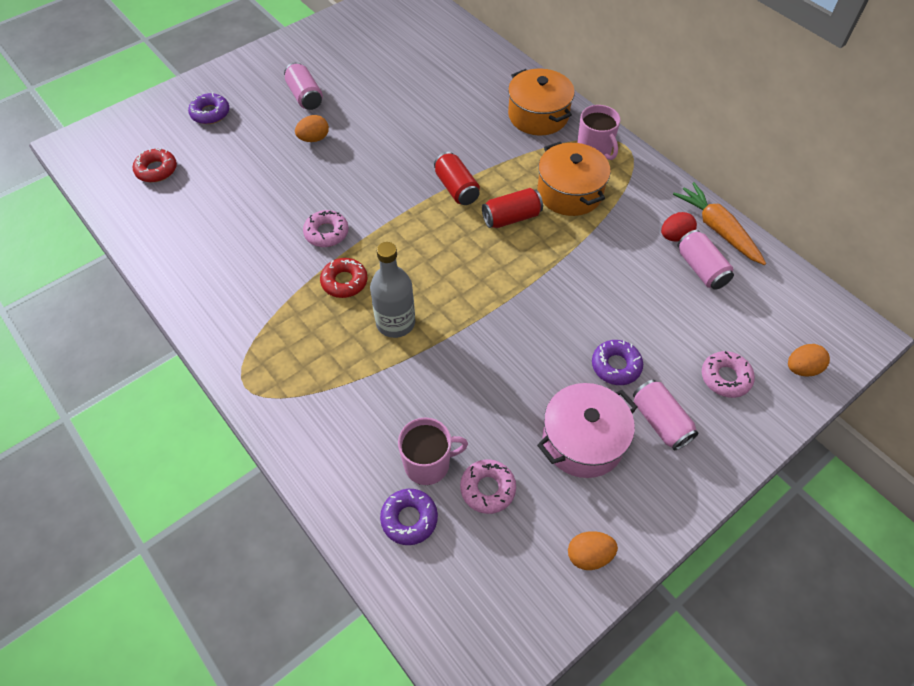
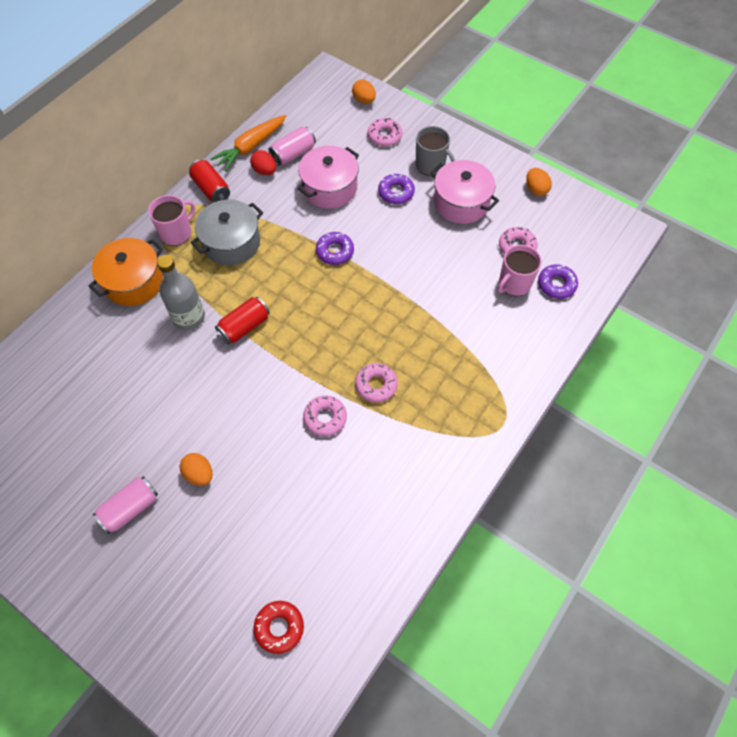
camera: 105 degrees left, 5 degrees up
(210, 113) = (174, 608): purple donut -> purple donut (335, 251)
(344, 282) = (376, 385): red donut -> pink donut
(395, 323) = (405, 335): grey bottle -> grey bottle (189, 317)
(428, 464) = (514, 283): pink mug -> pink mug turned 105 degrees counterclockwise
(511, 218) = (271, 278): red can -> red can (211, 189)
(570, 192) = (231, 243): orange pot -> grey pot
(636, 295) = (329, 188): none -> pink pot
(660, 421) = (431, 165): pink can -> grey mug

